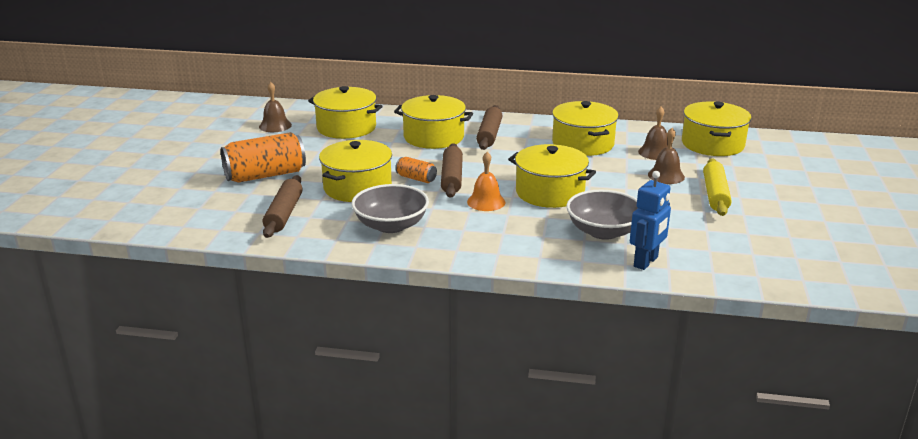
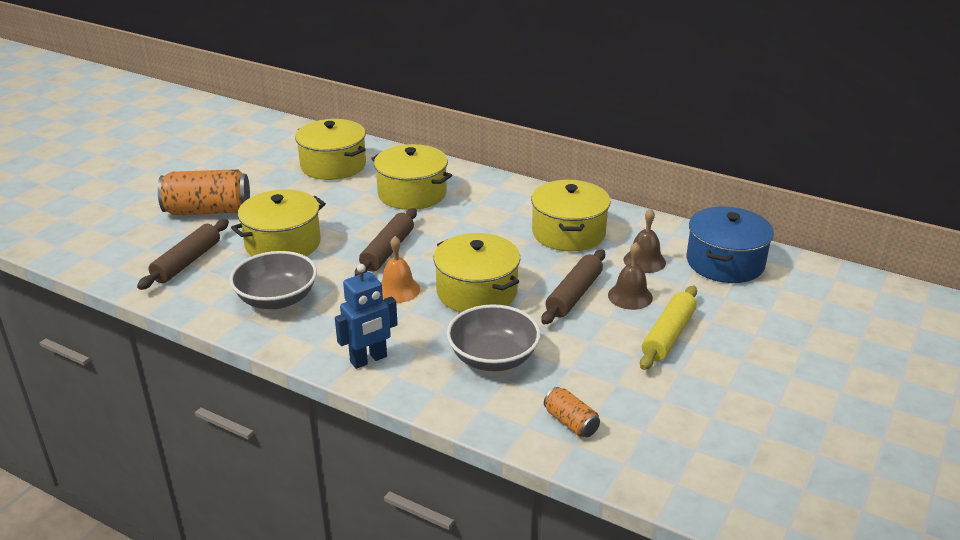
camera: 20 degrees right, 5 degrees up
(275, 126) = (266, 151): brown bell -> none
(416, 178) = (350, 244): orange can -> orange can (571, 422)
(489, 134) = (474, 201): brown rolling pin -> brown rolling pin (574, 295)
(646, 262) = (507, 411): blue robot -> blue robot (369, 360)
(712, 144) = (725, 262): yellow pot -> blue pot

